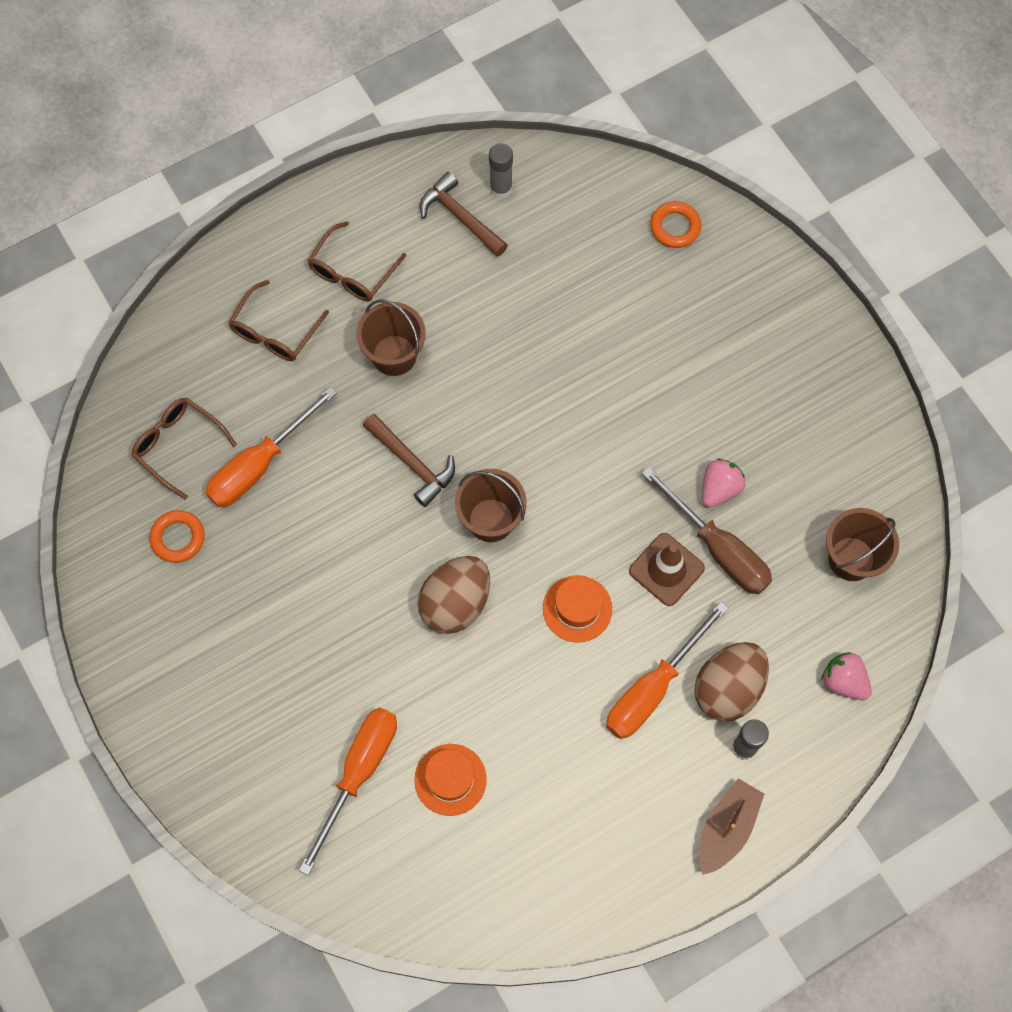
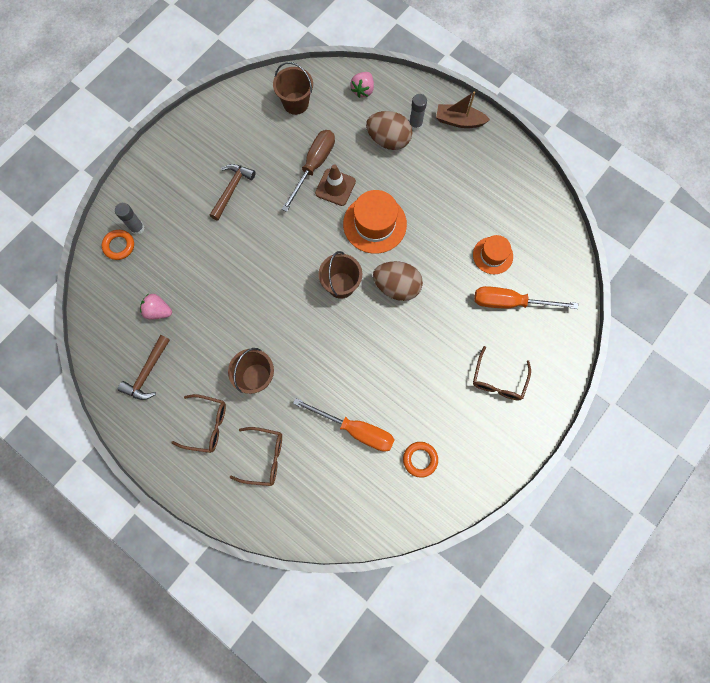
camera: 110 degrees left, 5 degrees up
(178, 446) = (362, 486): brown glasses -> brown glasses (498, 380)
(412, 463) = (322, 341): brown hammer -> brown hammer (232, 190)
(501, 188) = (119, 355): grey glue stick -> grey glue stick (137, 228)
(577, 609) = (374, 224): orange hat -> orange hat, size x1.60
(653, 688) = (403, 174): orange screwdriver -> none
(719, 489) = (279, 175): pink strawberry -> pink strawberry (158, 311)

